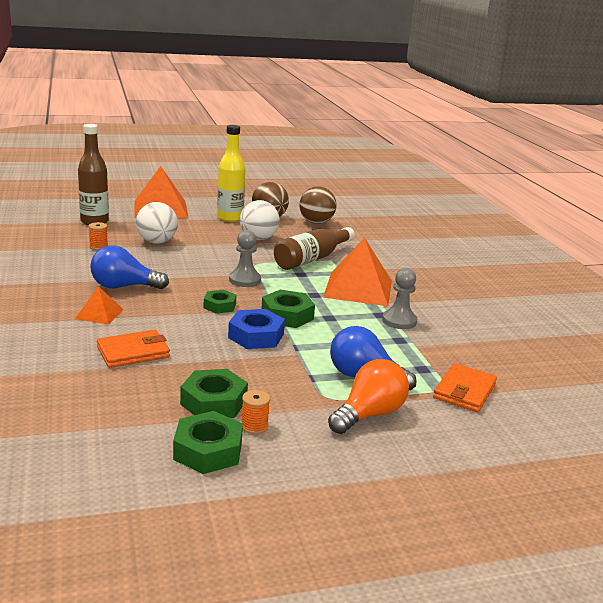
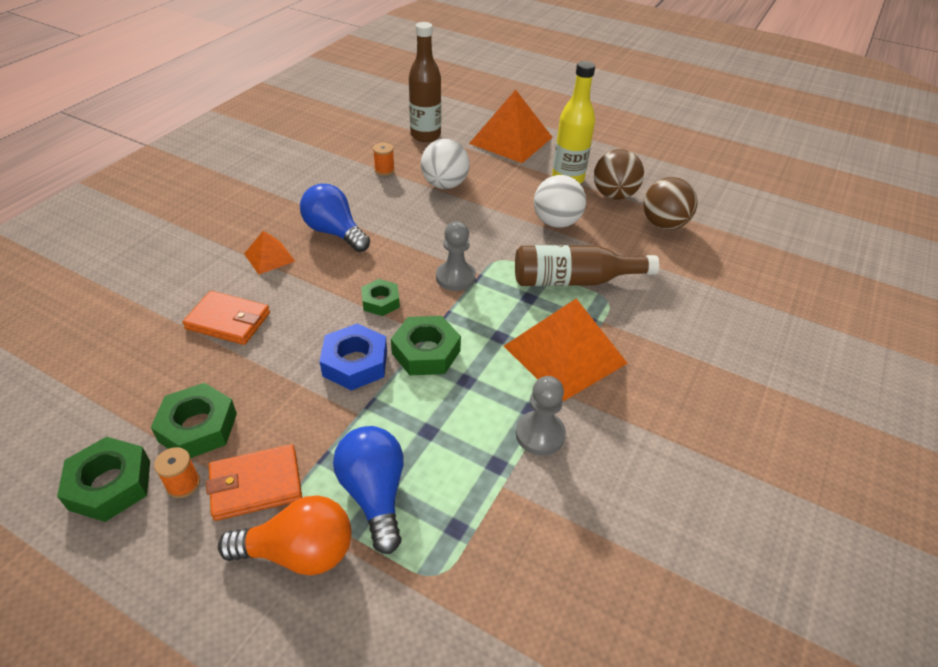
camera: 45 degrees right, 20 degrees up
(464, 391) = (452, 602): orange wallet -> orange wallet (255, 485)

